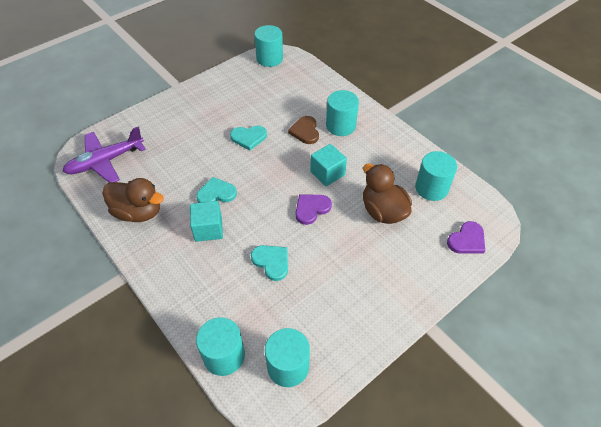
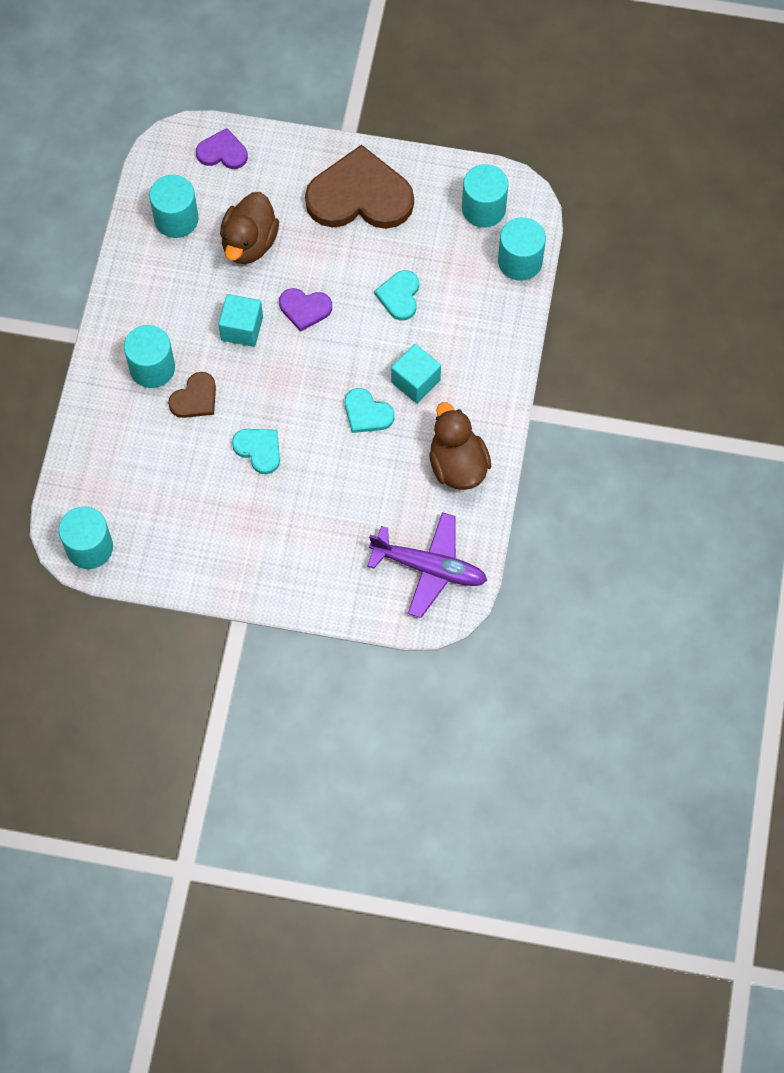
camera: 130 degrees left, 15 degrees up
(368, 294) = (360, 196): none -> brown heart

